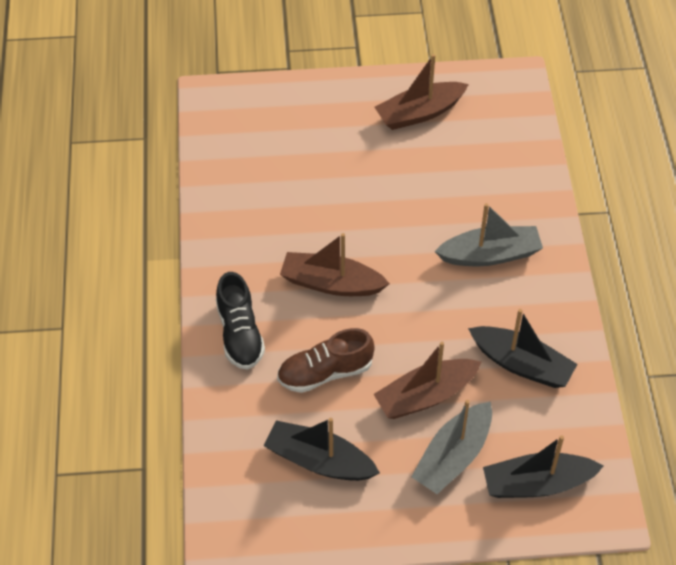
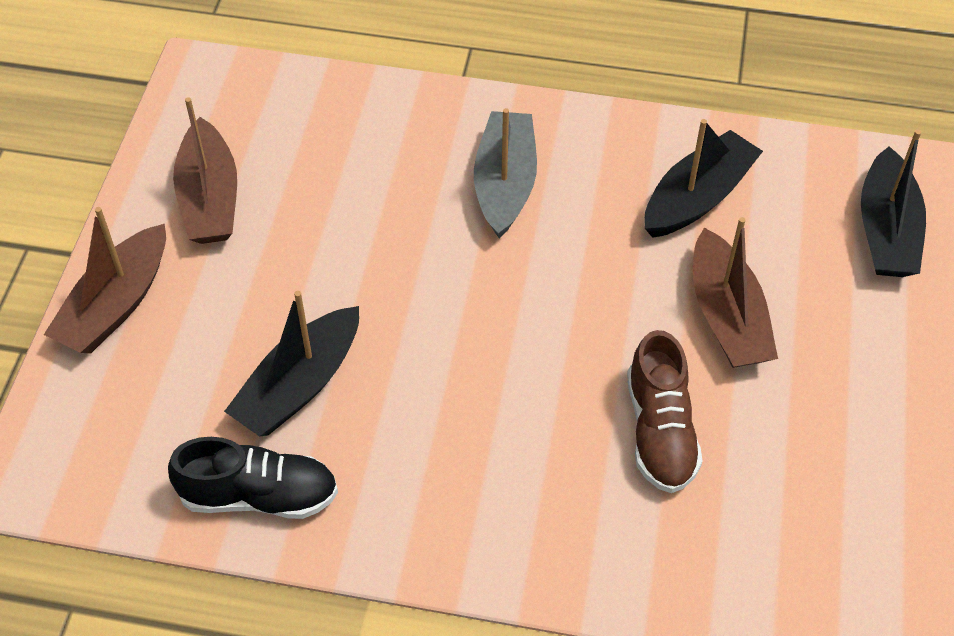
camera: 75 degrees left, 0 degrees up
(240, 334) = (558, 534): black shoe -> black shoe (259, 496)
(319, 461) = (815, 473): black boat -> black boat (299, 385)
(331, 283) = (496, 386): brown boat -> brown boat (116, 305)
(453, 456) = (832, 309): grey boat -> none

